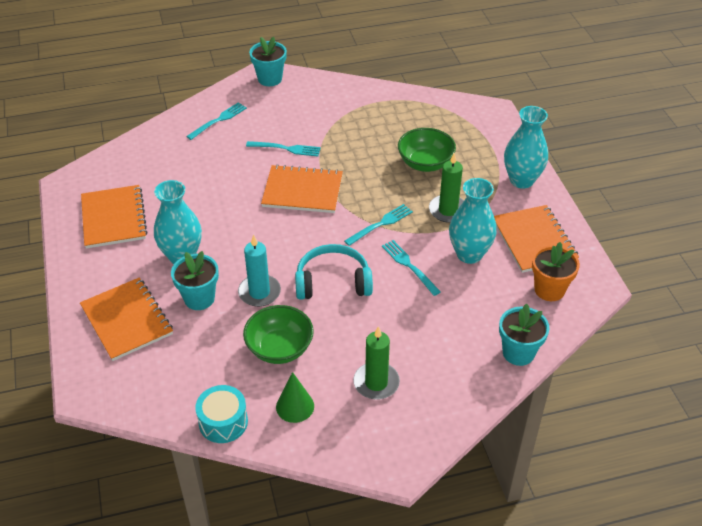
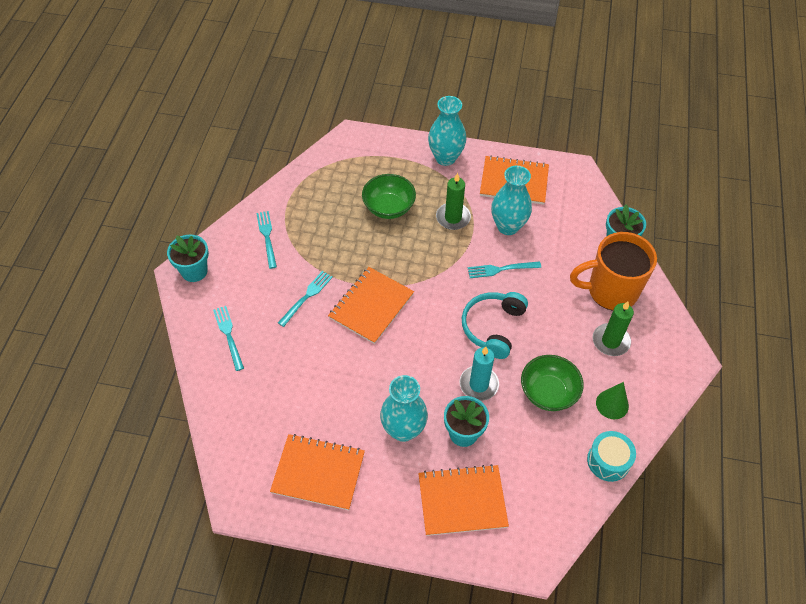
camera: 65 degrees left, 10 degrees up
(381, 224) = (444, 268): turquoise fork -> turquoise fork (267, 237)
(444, 364) = (610, 291): none -> orange mug
(549, 290) = (567, 197): orange flower pot -> none

